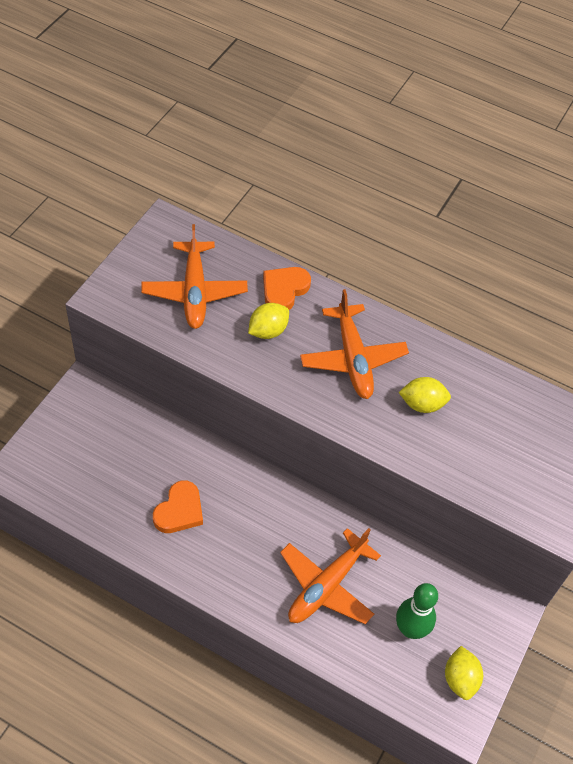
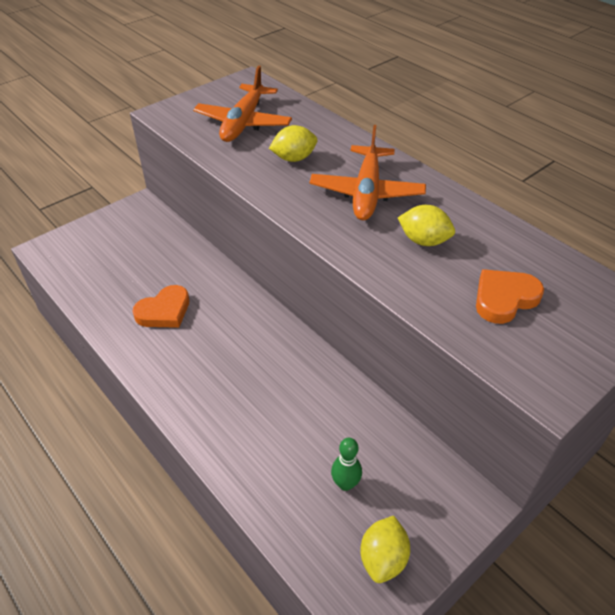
camera: 25 degrees right, 10 degrees down
(284, 290) = (326, 135): orange heart -> orange heart (504, 298)
(326, 586) = (271, 413): orange plane -> none
(410, 629) = (345, 484): green bowling pin -> green bowling pin, size x0.65

